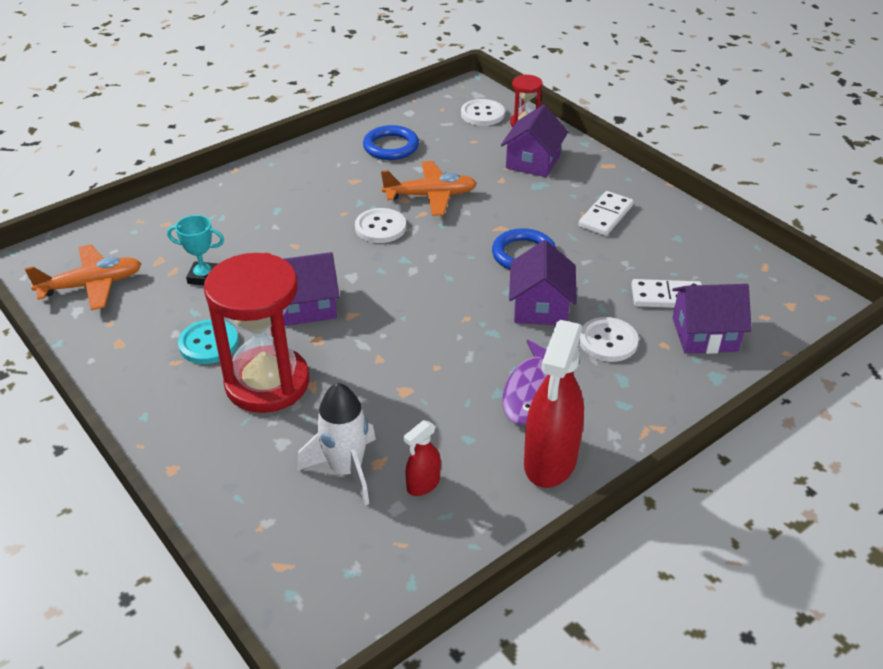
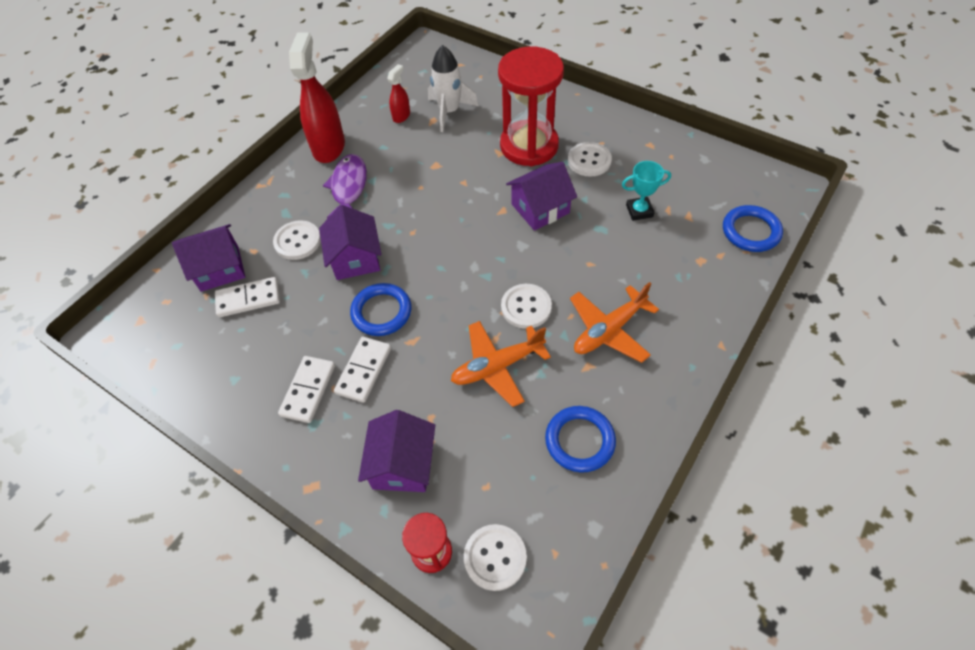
camera: 165 degrees right, 15 degrees up
(91, 285) = (717, 180): orange plane -> orange plane (609, 330)
(116, 233) = (751, 231): none -> blue ring
(208, 343) = (589, 160): turquoise button -> white button
(551, 218) = (364, 370): none -> white domino

